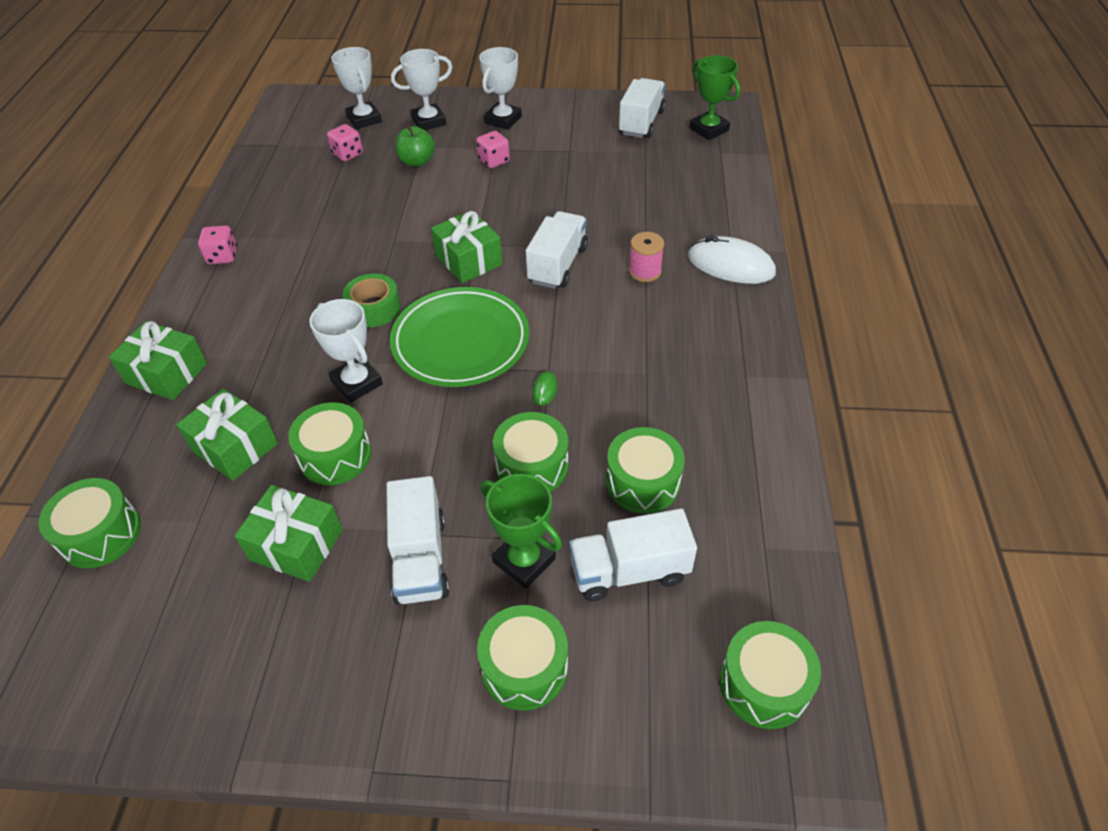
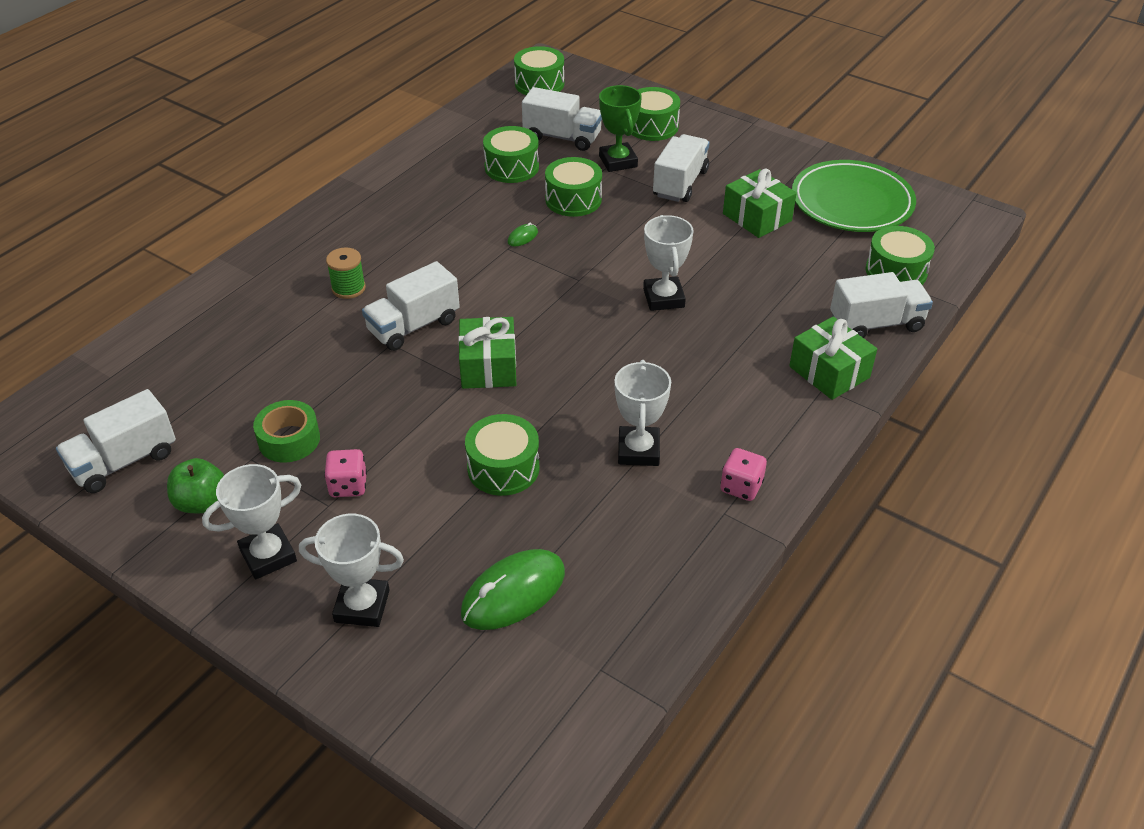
camera: 150 degrees left, 5 degrees down
(122, 447) = (876, 324): none -> white truck
(235, 447) = (782, 290): green gift -> none
(335, 455) = (707, 255): green drum -> green drum (503, 468)
(347, 154) = (513, 593): pink dice -> green mouse
(364, 119) = (445, 662): white trophy -> white trophy (638, 450)
(374, 308) = (611, 356): green tape -> green tape (289, 440)
(417, 161) = (436, 531): green apple -> green apple (201, 502)
(460, 341) = (557, 296): green plate -> green plate (852, 202)
(645, 271) = (348, 288): pink spool -> green spool
(709, 129) = (73, 413): green trophy -> none
(730, 265) = (274, 264): white mouse -> none

